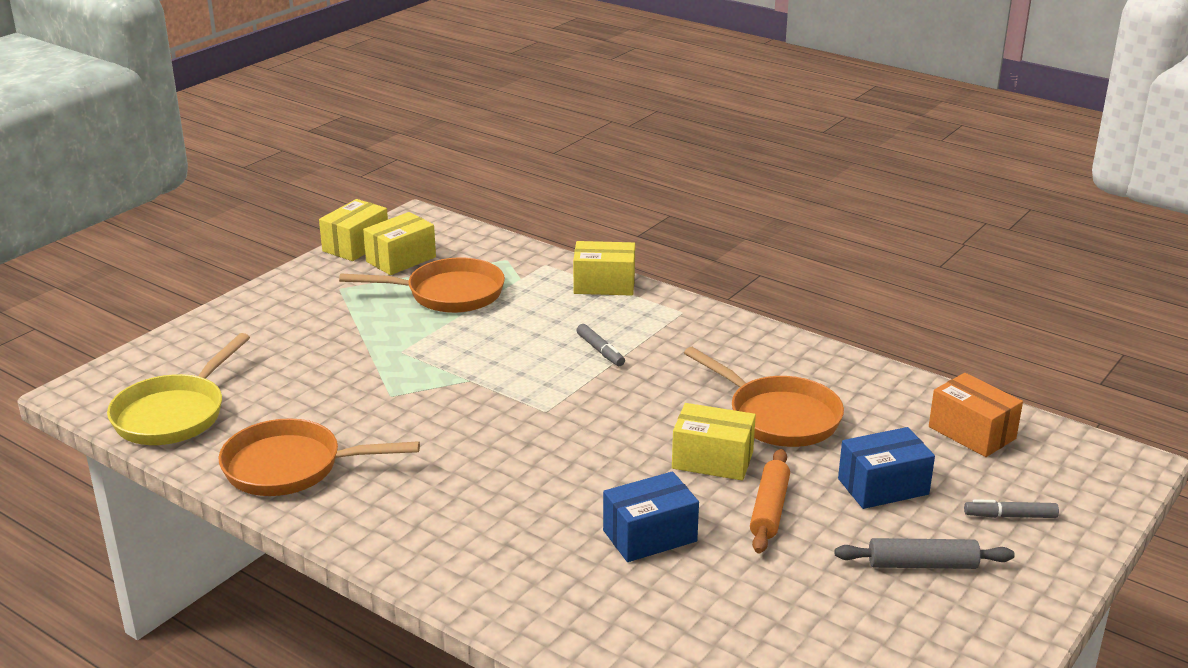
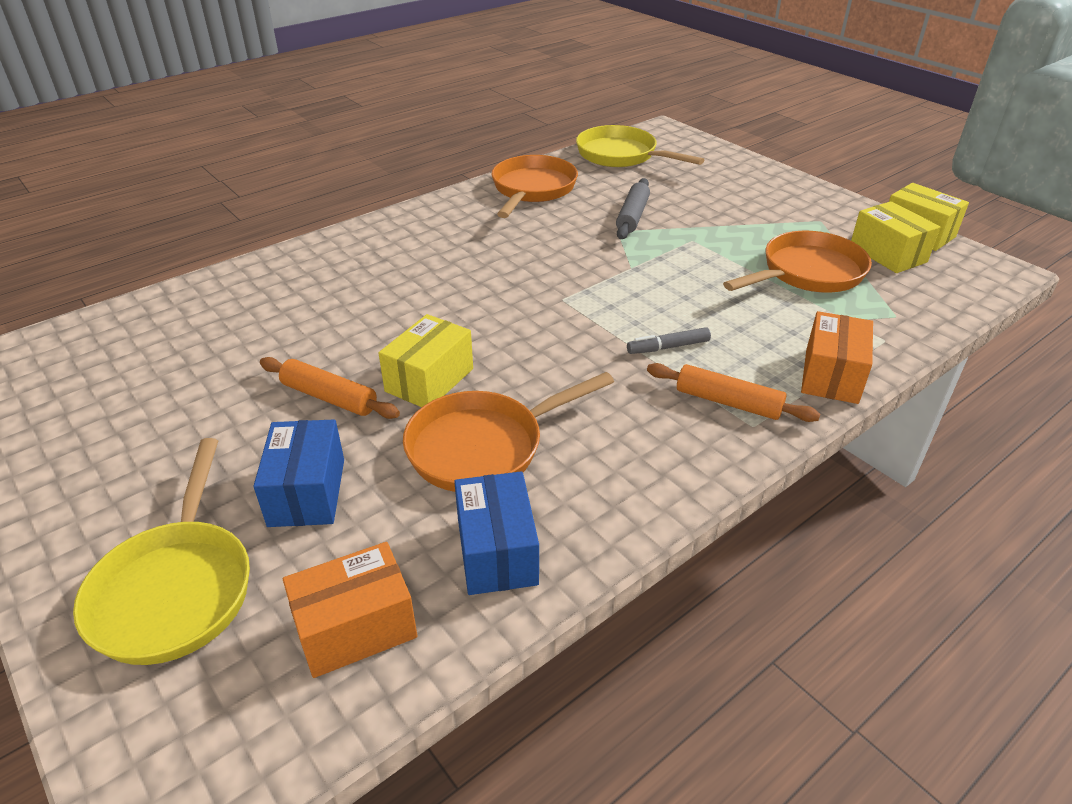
camera: 105 degrees right, 10 degrees up
(448, 294) = (807, 273): orange pan -> orange pan turned 135 degrees counterclockwise
(604, 284) = (831, 375): yellow box -> orange box
(650, 536) = (343, 322): blue box -> blue box (496, 552)
(660, 322) = (728, 402): none -> orange rolling pin
(922, 564) = (170, 477): grey rolling pin -> grey rolling pin (632, 216)
(1010, 516) = (175, 589): grey marker -> yellow pan

